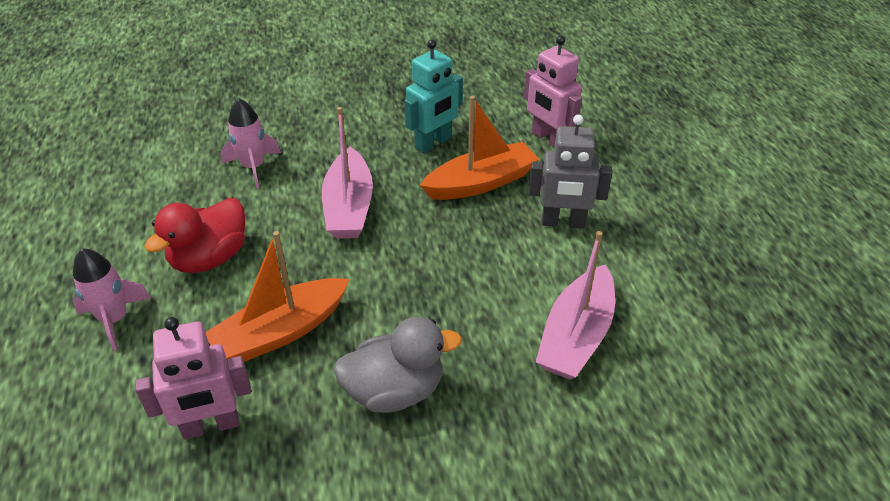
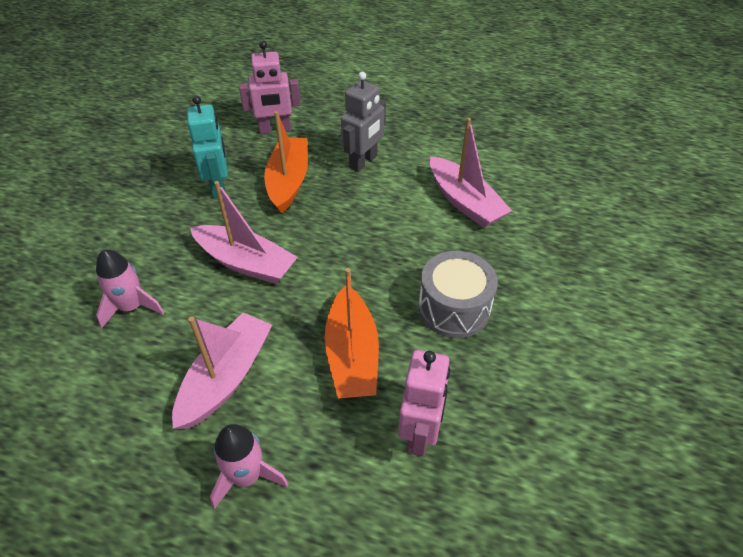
camera: 60 degrees left, 5 degrees up
(209, 258) = (226, 377): red duck -> pink boat
(395, 391) = (454, 308): grey duck -> grey drum

